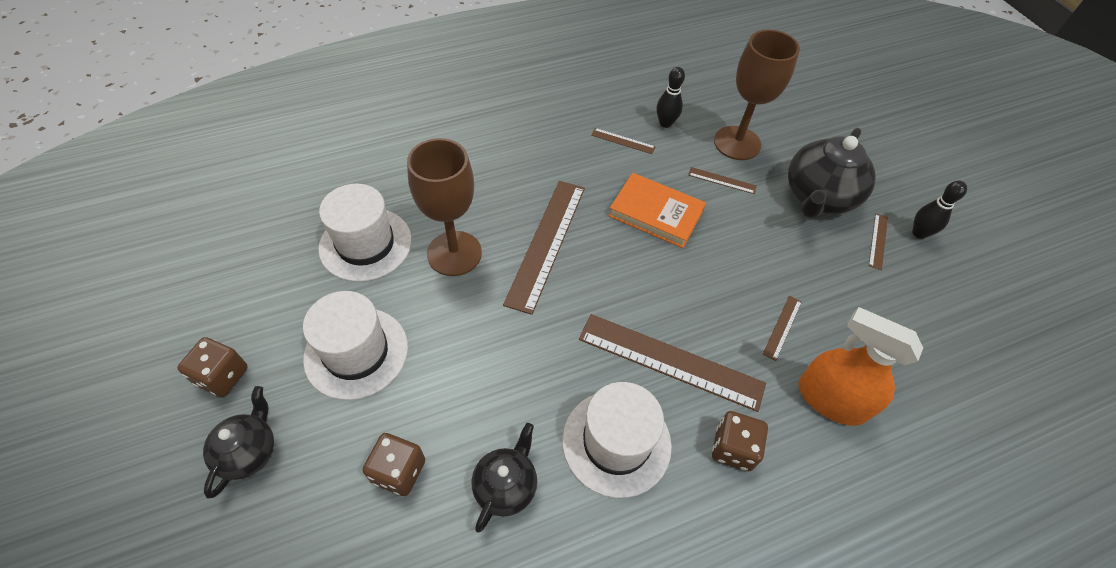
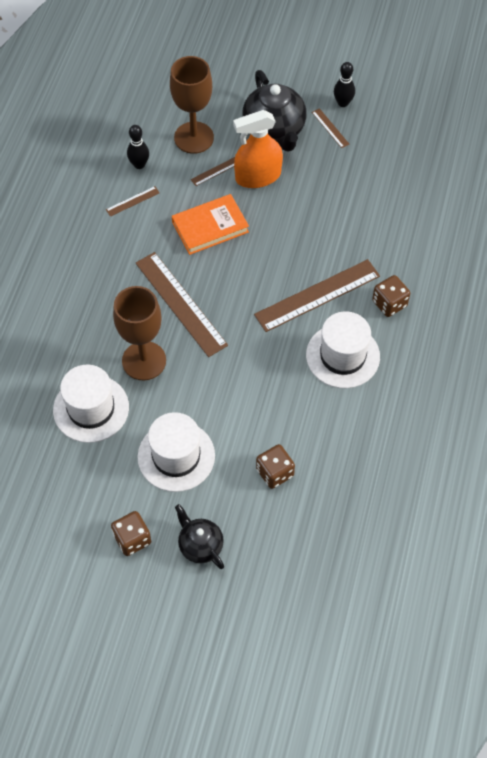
camera: 50 degrees left, 5 degrees up
(506, 485) = (325, 424): black teapot -> none
(782, 327) = (342, 224): brown ruler -> none
(831, 400) = (401, 237): orange spray bottle -> orange spray bottle (258, 176)

